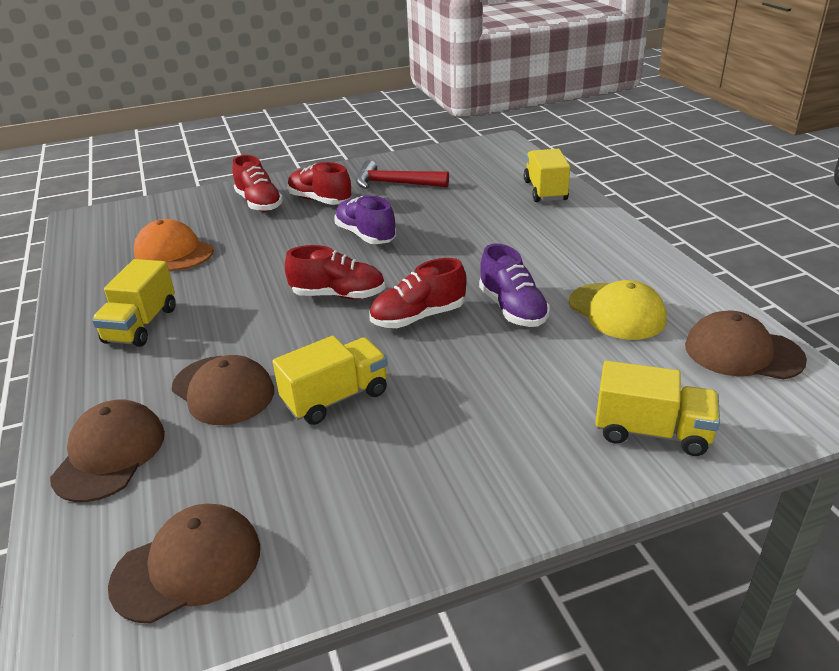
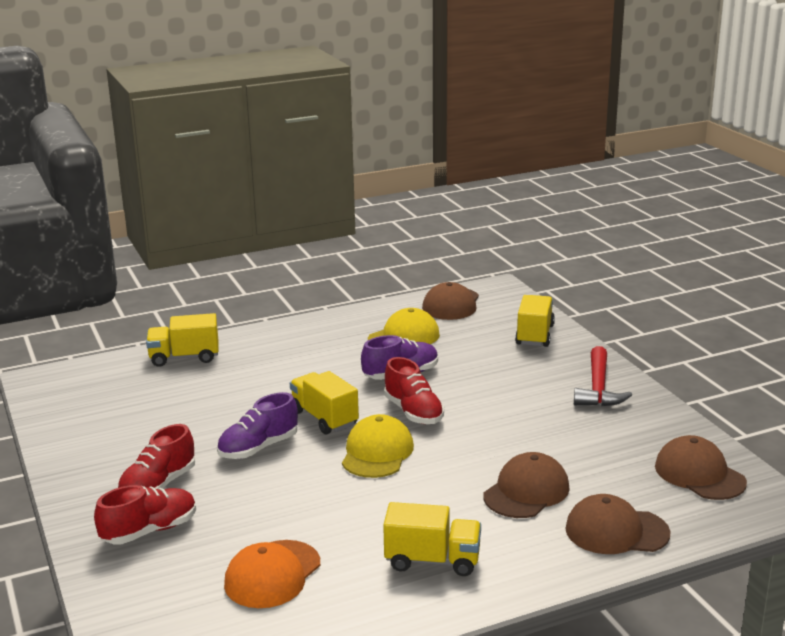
camera: 95 degrees left, 10 degrees down
(336, 398) = (525, 439): yellow truck -> yellow truck (324, 418)
(338, 295) = (377, 452): red shoe -> yellow cap
(394, 184) = (130, 440): red hammer -> red hammer (598, 388)

